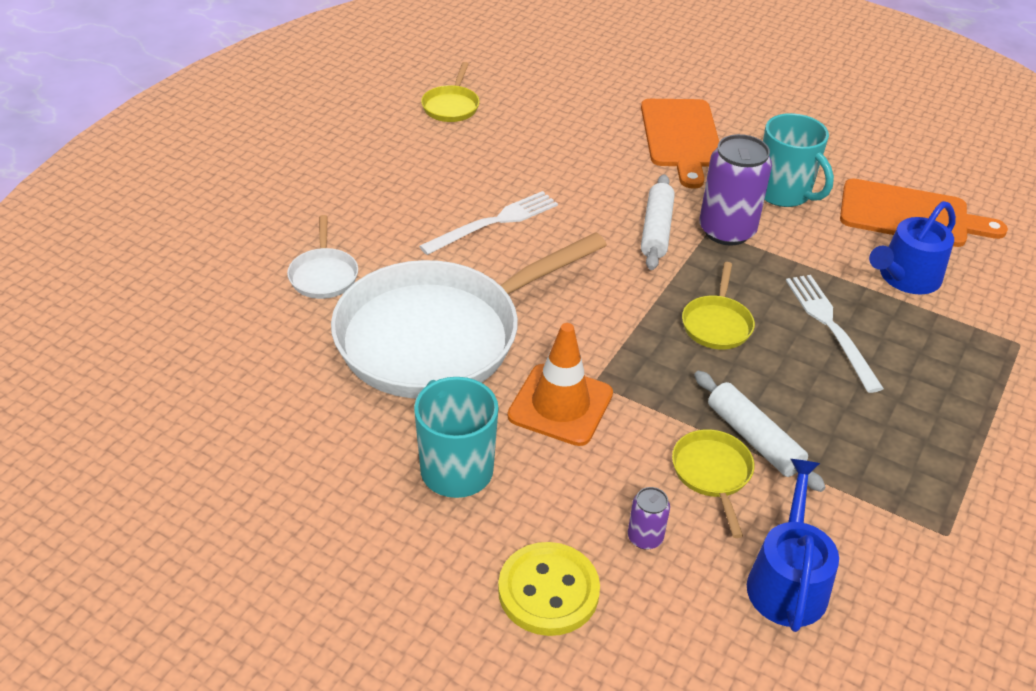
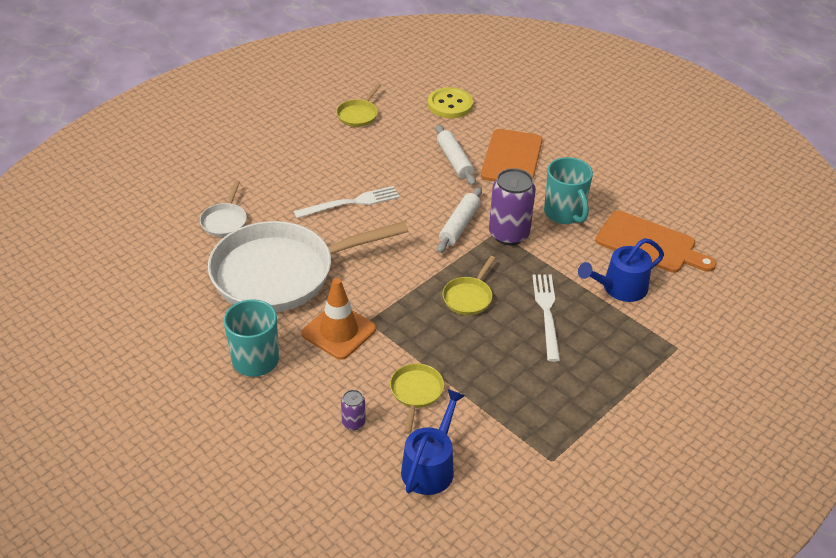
camera: 15 degrees right, 0 degrees up
(548, 591) = (279, 442): yellow button -> yellow button (450, 105)
(754, 438) = (454, 376): white rolling pin -> white rolling pin (455, 161)

